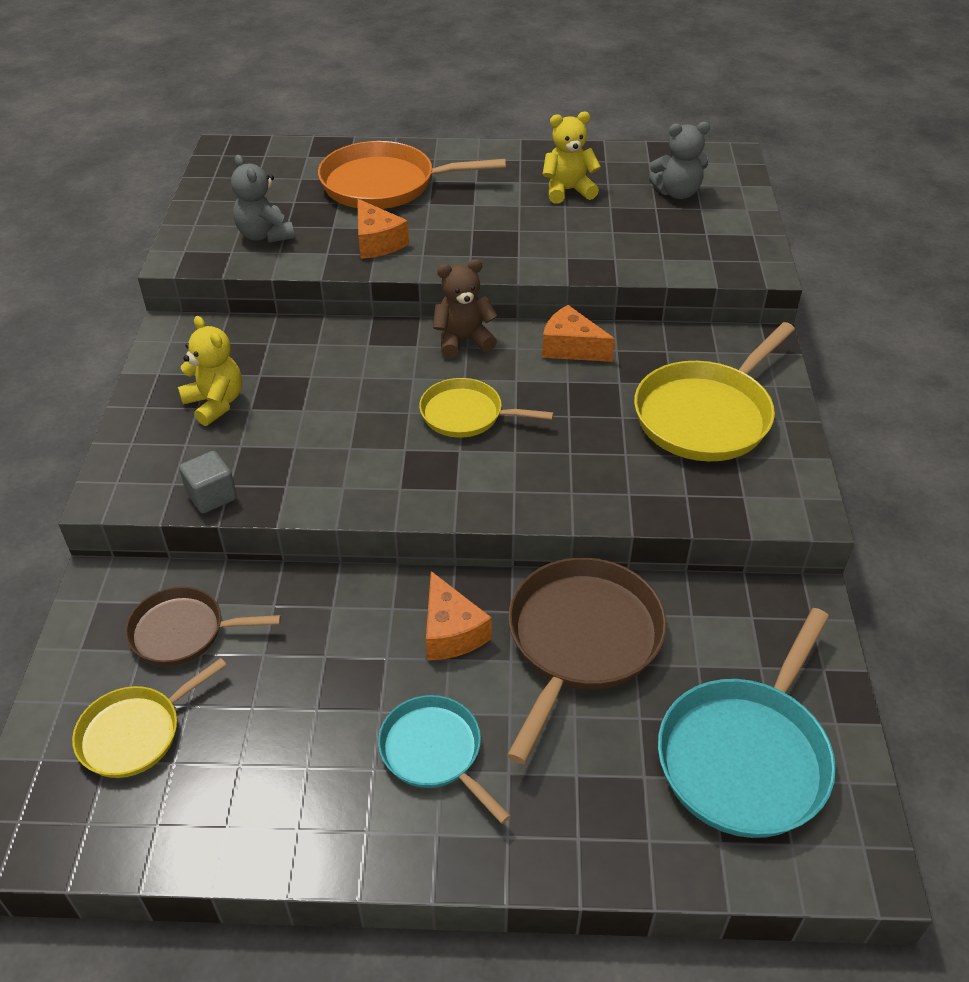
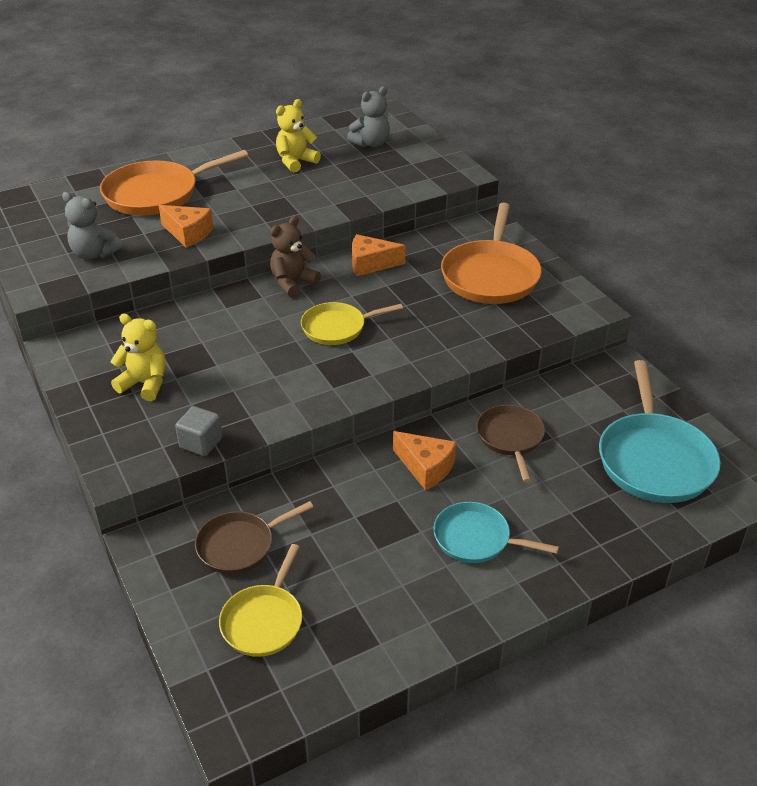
camera: 30 degrees left, 5 degrees down
(581, 640) = (510, 438): brown pan -> brown pan, size x0.60
(706, 416) = (490, 276): yellow pan -> orange pan

